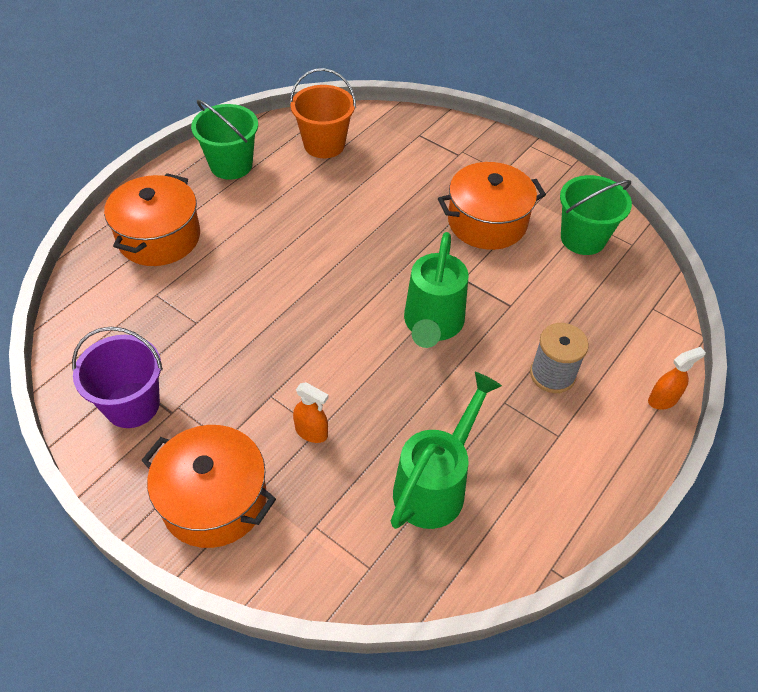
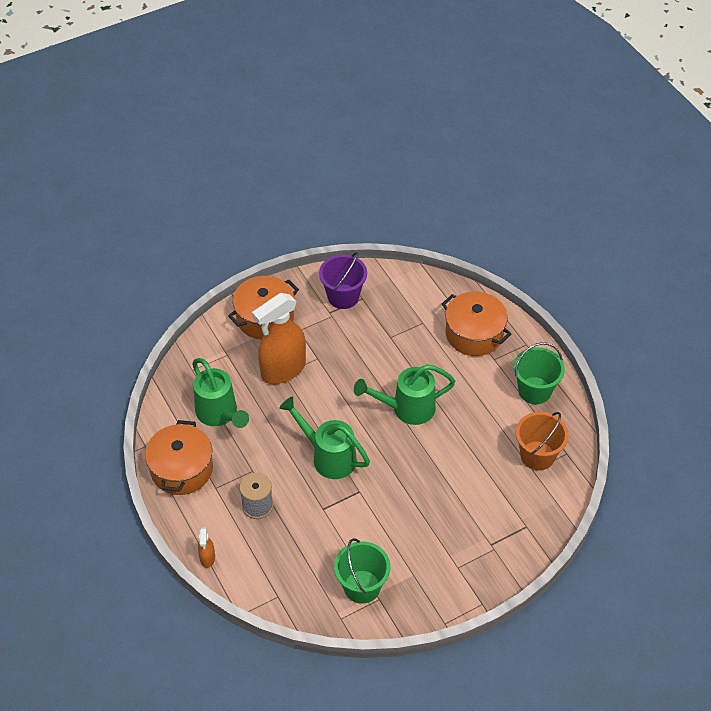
camera: 115 degrees right, 0 degrees up
(311, 432) = (283, 370): orange spray bottle -> orange spray bottle, size x2.33
(314, 269) = (407, 408): none -> green watering can
(487, 222) = (406, 530): orange pot -> orange pot (182, 469)

